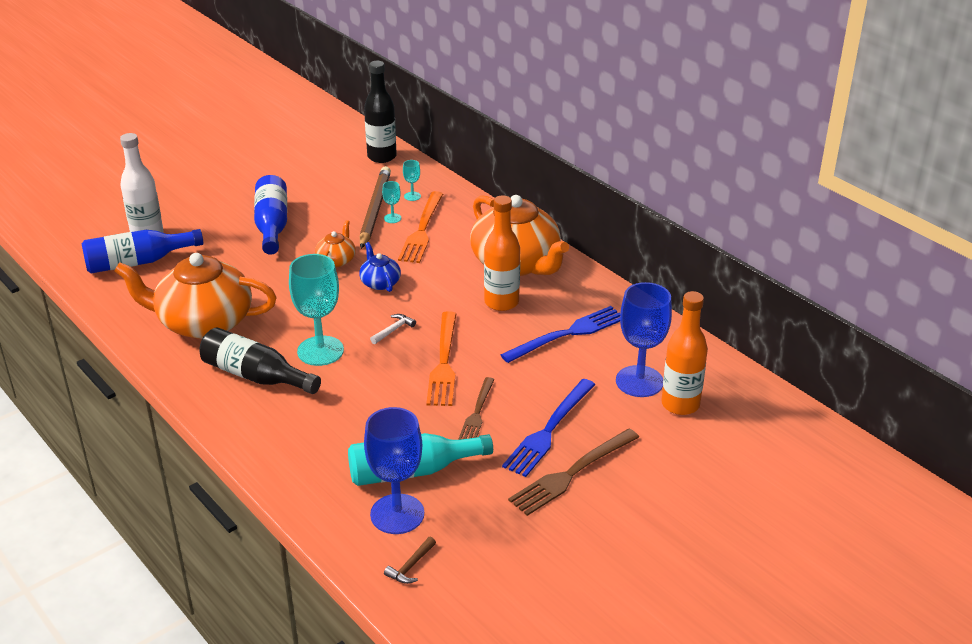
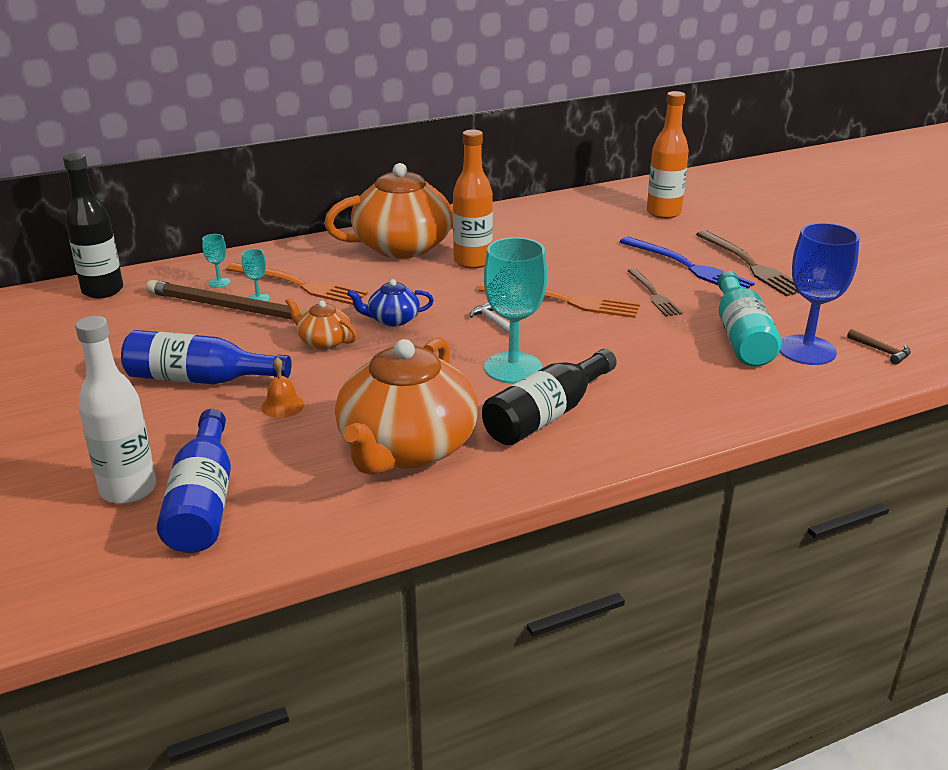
camera: 75 degrees left, 5 degrees down
(246, 264) = (282, 406): none -> orange bell
(477, 412) = (653, 294): brown fork -> brown fork turned 45 degrees clockwise
(568, 334) = (542, 240): blue fork -> none
(639, 381) = (627, 222): blue goblet -> none

